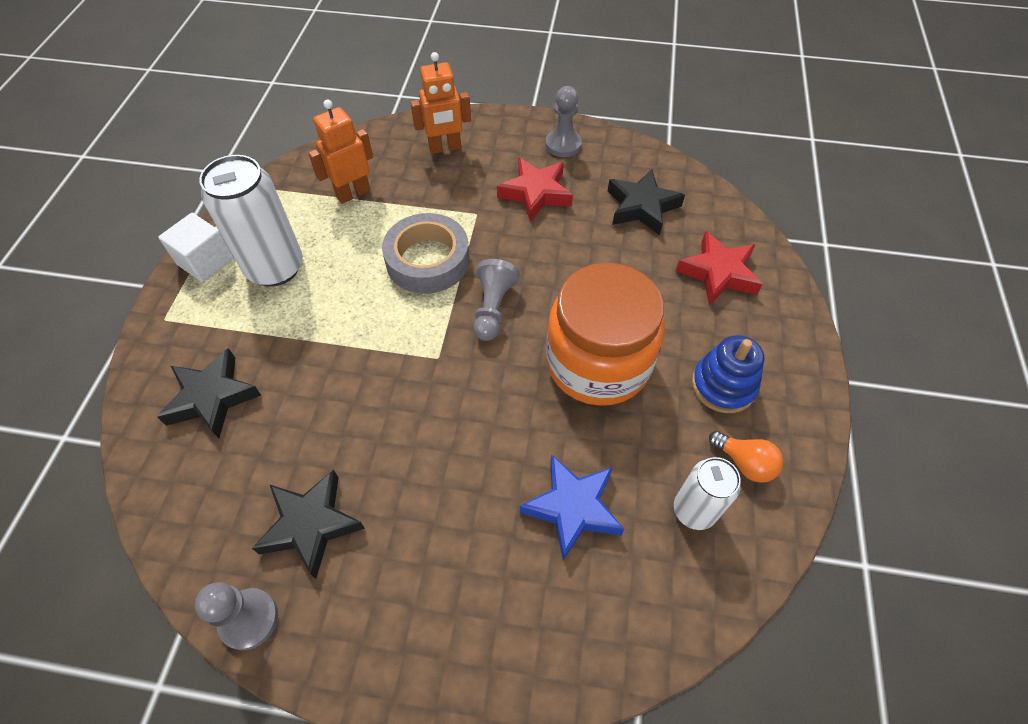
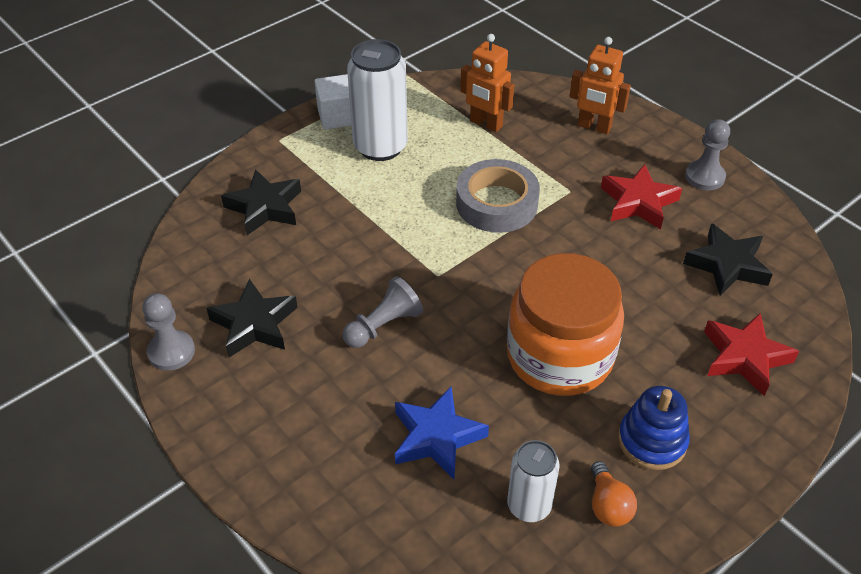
camera: 40 degrees right, 10 degrees down
(353, 193) = (485, 124): orange robot -> orange robot turned 150 degrees counterclockwise
(493, 308) = (514, 267): grey pawn -> grey pawn (383, 325)

